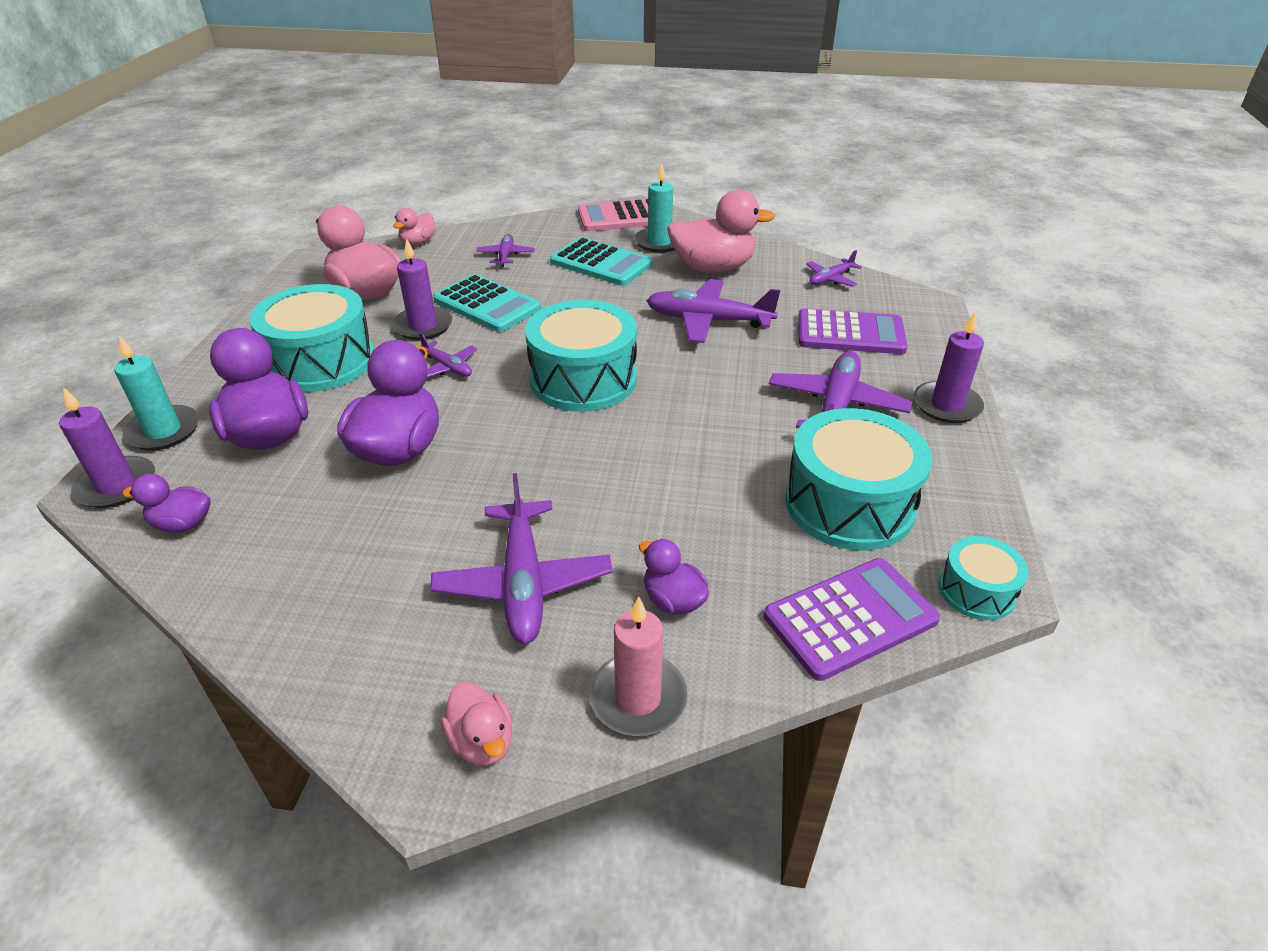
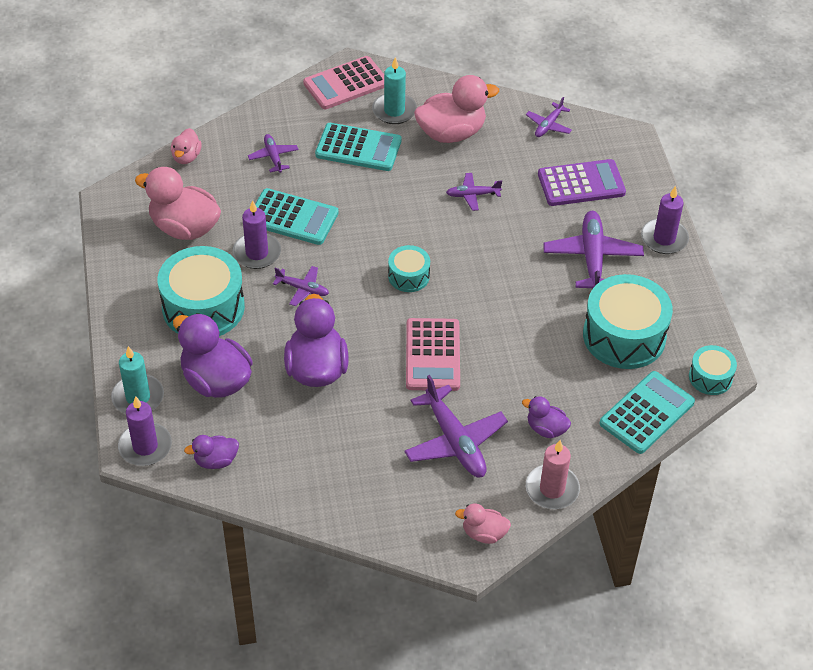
camera: 20 degrees left, 10 degrees up
(482, 741) = (484, 533): pink duck -> pink duck turned 150 degrees clockwise
(560, 467) = (432, 355): none -> pink calculator
(583, 379) = (408, 276): turquoise drum -> turquoise drum, size x0.52
(708, 321) = (472, 195): purple plane -> purple plane, size x0.54
(850, 618) = (647, 413): purple calculator -> turquoise calculator

